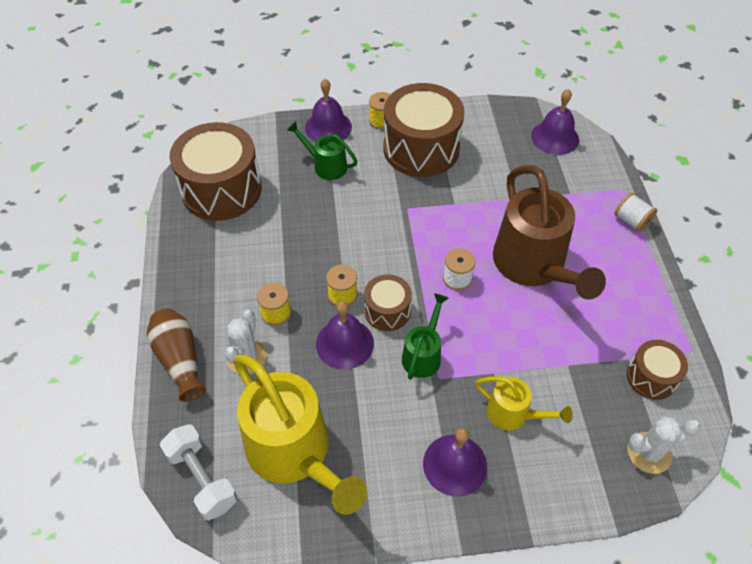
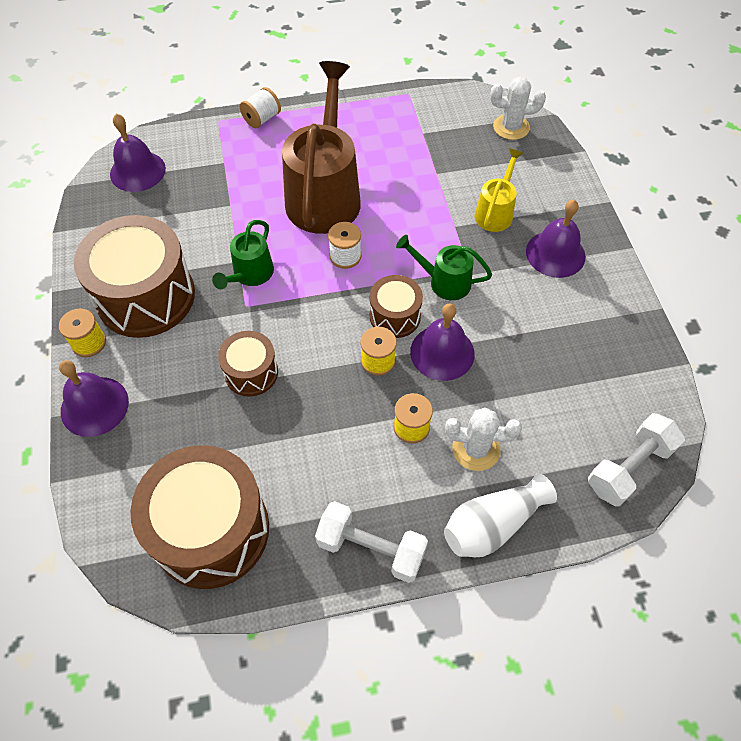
camera: 95 degrees left, 5 degrees up
(180, 359) = (492, 524): brown vase -> white vase
(183, 278) = (371, 548): none -> white dumbbell
(295, 454) = (578, 383): yellow watering can -> none
(325, 165) = (169, 401): green watering can -> green watering can (250, 275)
(534, 266) = (325, 194): brown watering can -> brown watering can turned 60 degrees counterclockwise
(649, 453) = (511, 127): white cactus -> white cactus turned 75 degrees counterclockwise
(651, 377) = (439, 120): brown drum -> brown drum (251, 372)

